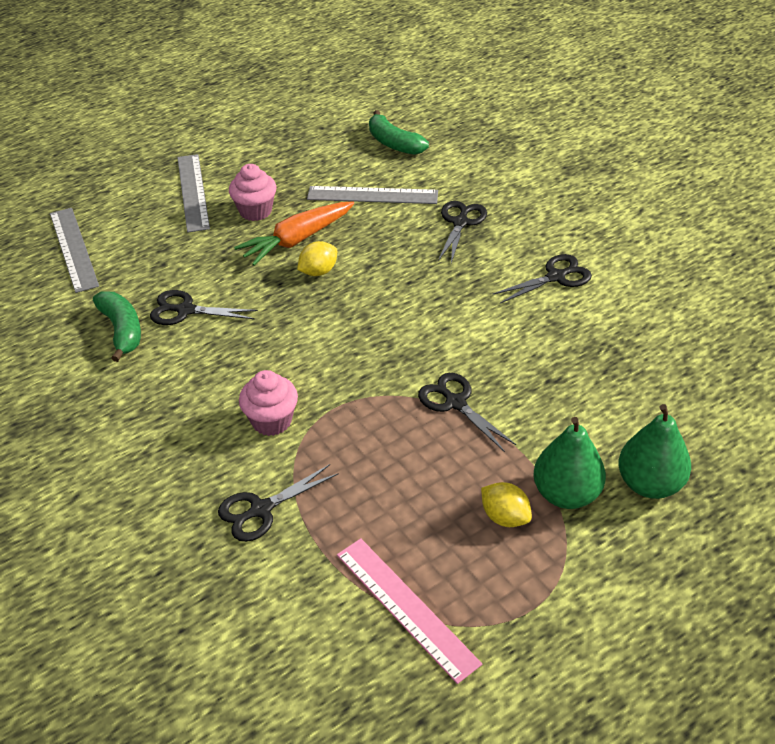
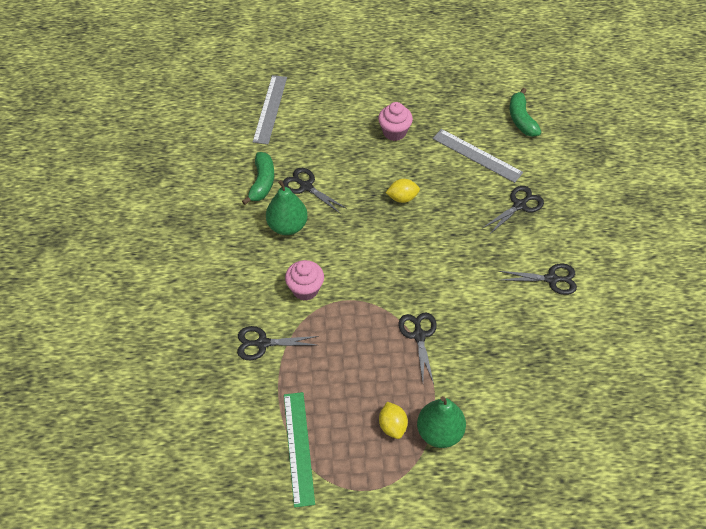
camera: 30 degrees right, 10 degrees up
(193, 192) = (365, 99): grey ruler -> none
(297, 240) = (405, 167): orange carrot -> none
(406, 607) = (299, 448): pink ruler -> green ruler
(649, 484) = (495, 455): green pear -> green pear (287, 226)

